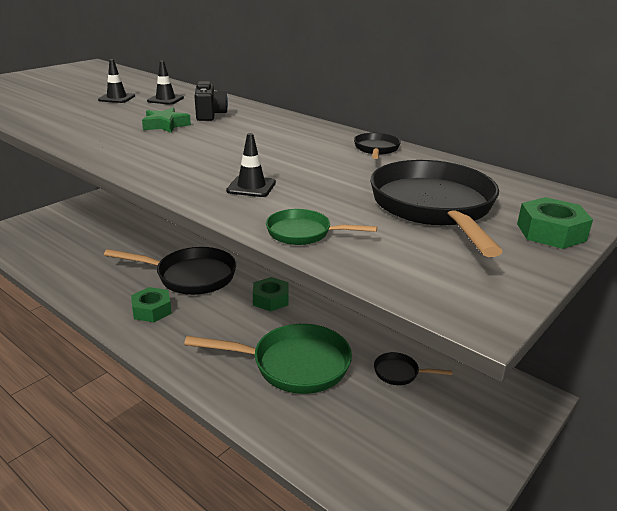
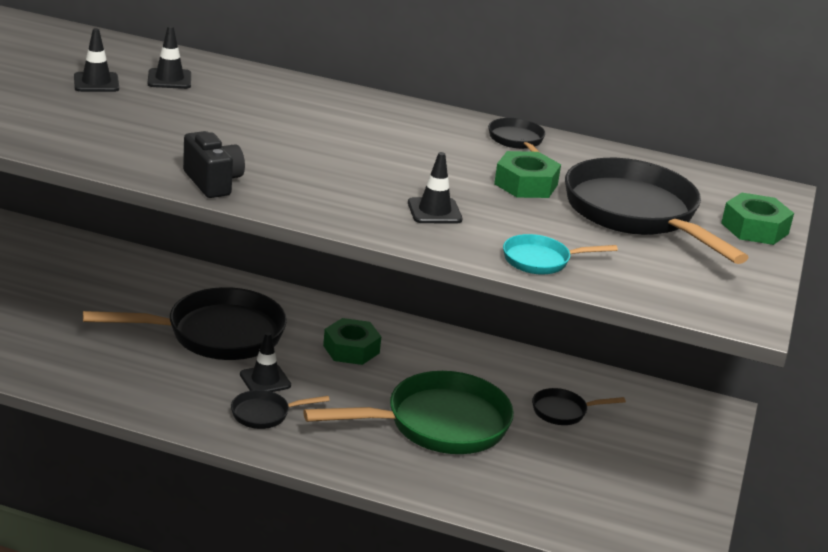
camera: 25 degrees left, 0 degrees up
(152, 310) = (203, 389): green nut -> green nut (526, 184)
(165, 125) = (228, 128): green star -> none
(177, 334) = (265, 414): none -> black pan
(196, 311) = (265, 380): none -> black traffic cone
(210, 115) = (264, 103): black camera -> black camera (213, 182)
(304, 233) = (541, 260): green pan -> turquoise pan

